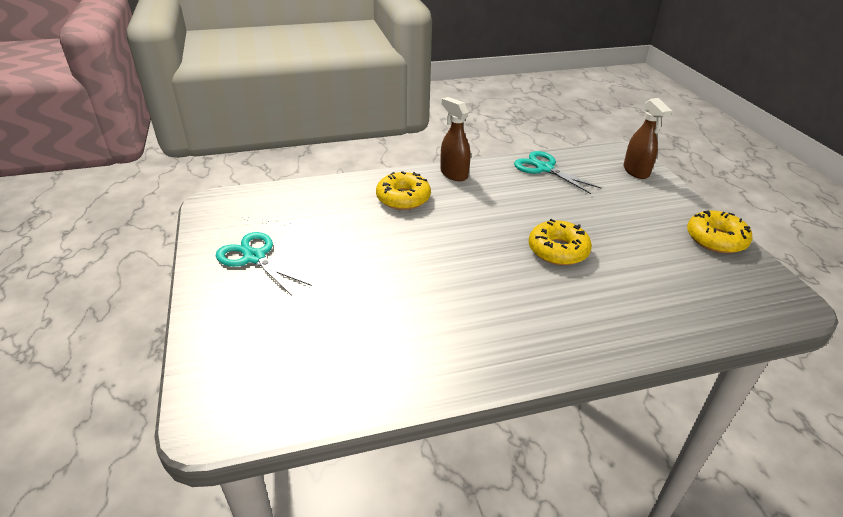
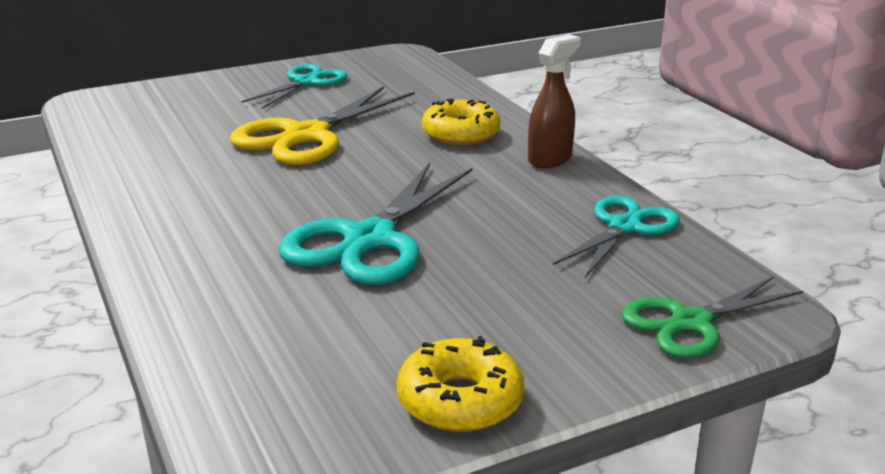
camera: 80 degrees right, 10 degrees down
(380, 265) = (306, 136): none -> yellow scissors
(558, 250) = (369, 240): yellow donut -> turquoise scissors
(636, 171) = (690, 323): brown spray bottle -> green scissors

